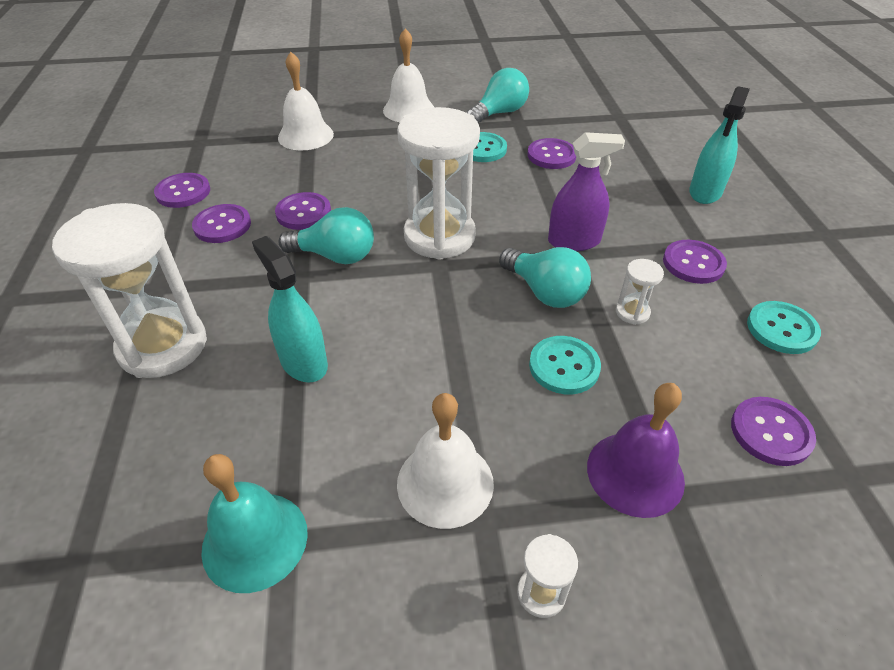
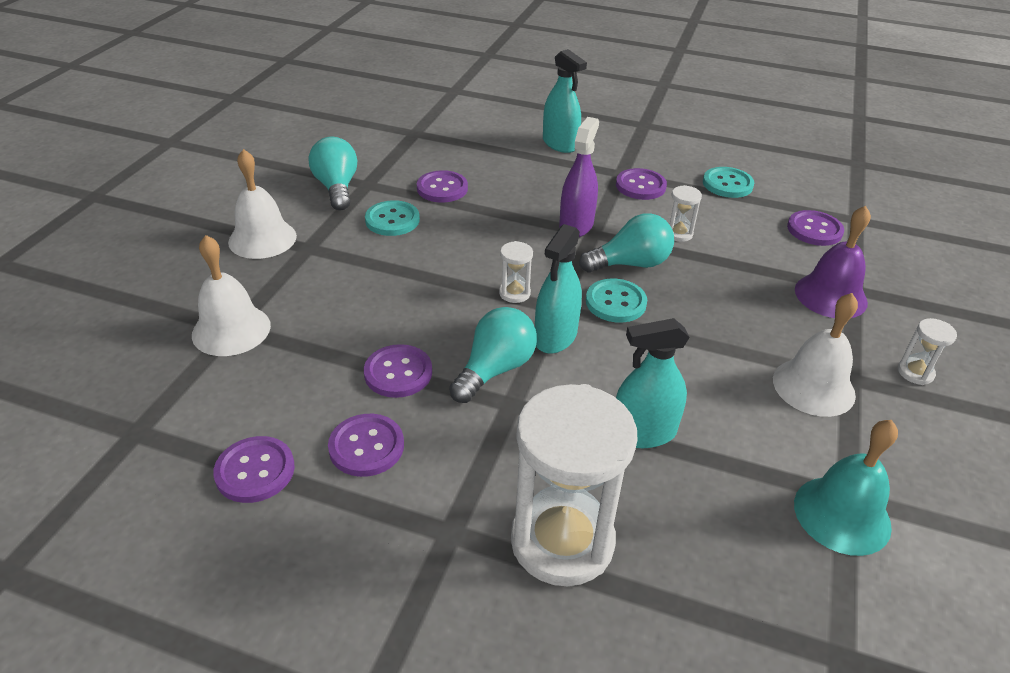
camera: 65 degrees left, 5 degrees down
(398, 275) = (555, 336): none -> turquoise spray bottle
(439, 236) = (514, 293): white hourglass -> white hourglass, size x0.42
(564, 366) = (720, 287): turquoise button -> turquoise button (615, 302)

